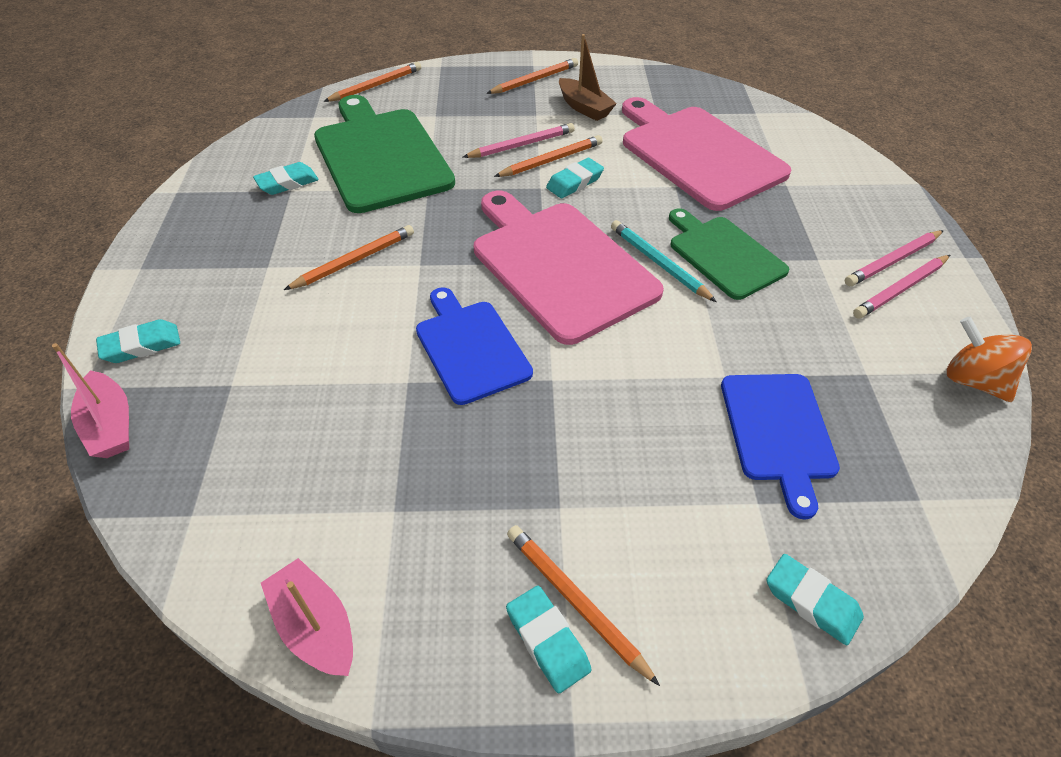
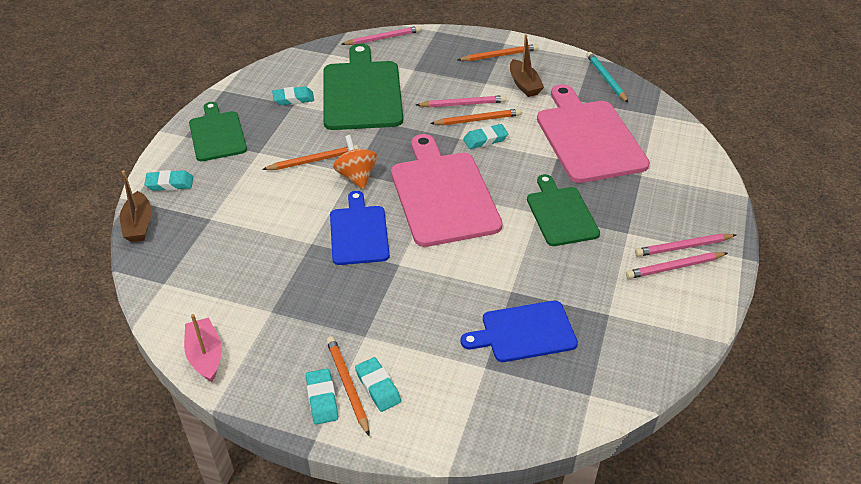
camera: 20 degrees right, 5 degrees down
(111, 425) = (139, 225): pink boat -> brown boat
(191, 254) = (217, 134): none -> green cutting board
(376, 86) = (383, 38): orange pencil -> pink pencil
(659, 263) = (511, 208): turquoise pencil -> turquoise pencil (606, 79)
(778, 432) = (524, 332): blue cutting board -> blue cutting board turned 60 degrees clockwise
(811, 601) = (483, 426): turquoise eraser -> turquoise eraser (378, 387)
(973, 380) = (681, 338): orange spinning top -> orange spinning top (356, 176)

